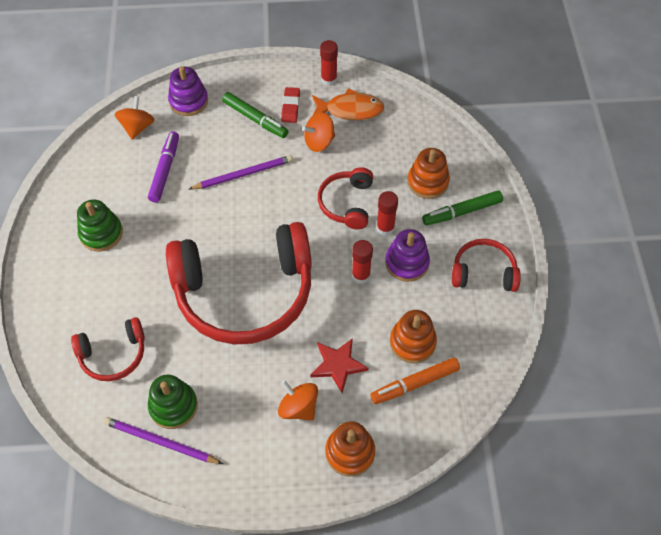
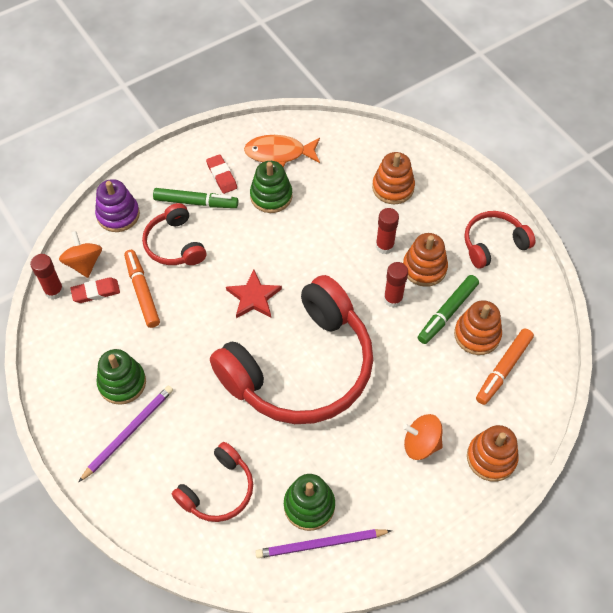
camera: 30 degrees left, 0 degrees up
(130, 153) = (96, 292): none -> red eraser
(165, 170) = (142, 291): purple marker -> orange marker
(243, 174) = (222, 259): purple pencil -> purple pencil (129, 432)
(319, 142) = (271, 196): orange spinning top -> green stacking toy
(329, 79) = (239, 134): red glue stick -> red glue stick (54, 291)
(338, 365) = (428, 388): red star -> red star (253, 297)
(347, 203) = (336, 240): red headphones -> red headphones (175, 244)
(350, 110) = (279, 154): orange fish -> orange fish turned 150 degrees counterclockwise
(407, 263) = (424, 268): purple stacking toy -> orange stacking toy
(462, 212) = (439, 200): green marker -> green marker (447, 312)

